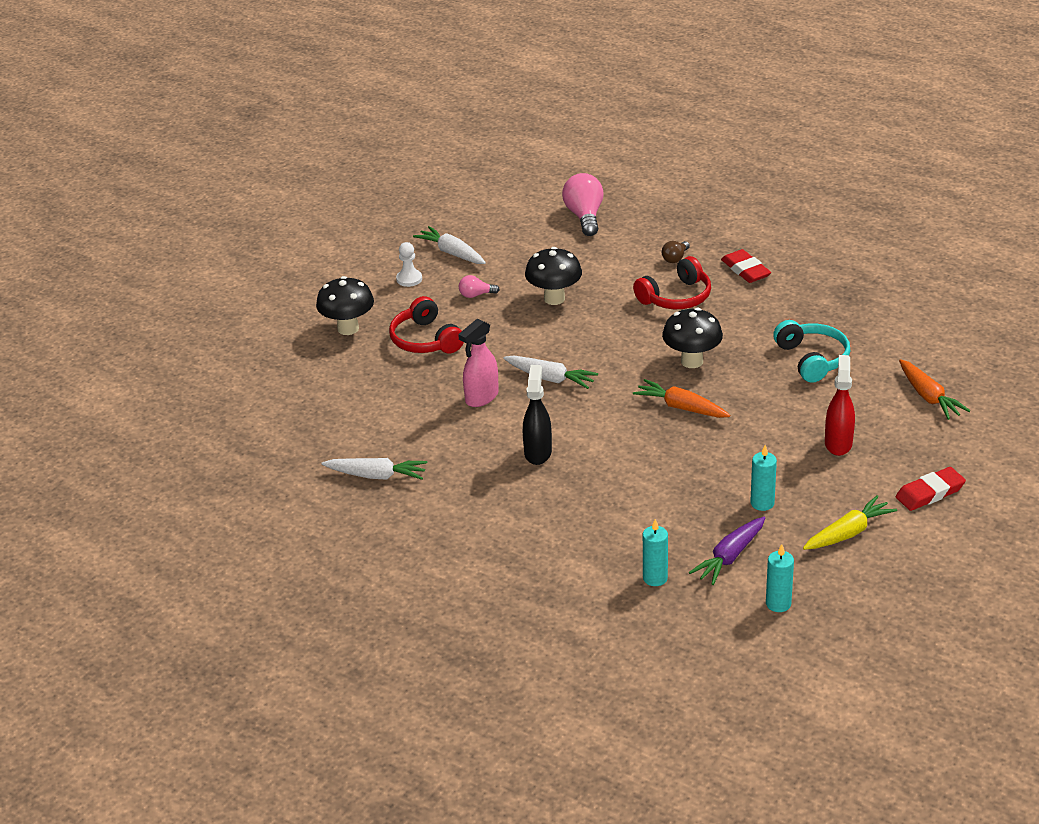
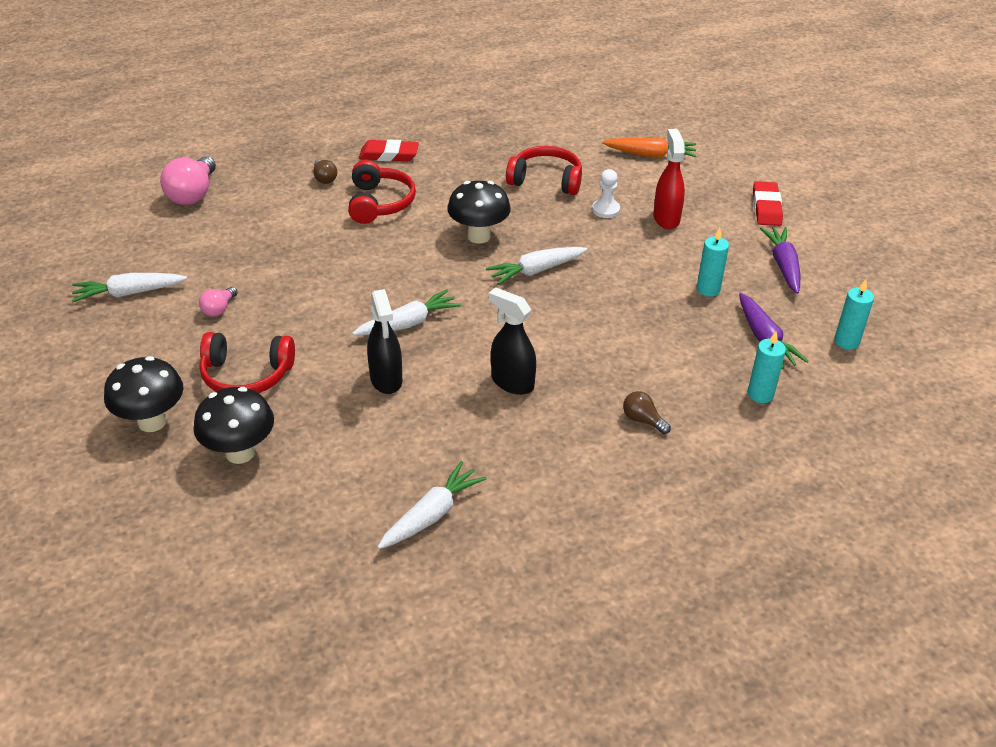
camera: 60 degrees left, 5 degrees up
(409, 279) = (130, 340): white pawn -> white pawn (605, 210)
(481, 397) = (386, 380): pink spray bottle -> black spray bottle
(554, 298) = (291, 266): black mushroom -> black mushroom (240, 453)
(561, 530) = (642, 420): none -> brown light bulb
(584, 216) = (193, 194): pink light bulb -> pink light bulb turned 105 degrees counterclockwise
(681, 407) = (536, 271): orange carrot -> white carrot
(812, 359) = (546, 180): turquoise headphones -> red headphones
(838, 443) = (666, 218): red spray bottle -> red spray bottle turned 45 degrees clockwise
(848, 533) = (783, 265): yellow carrot -> purple carrot

